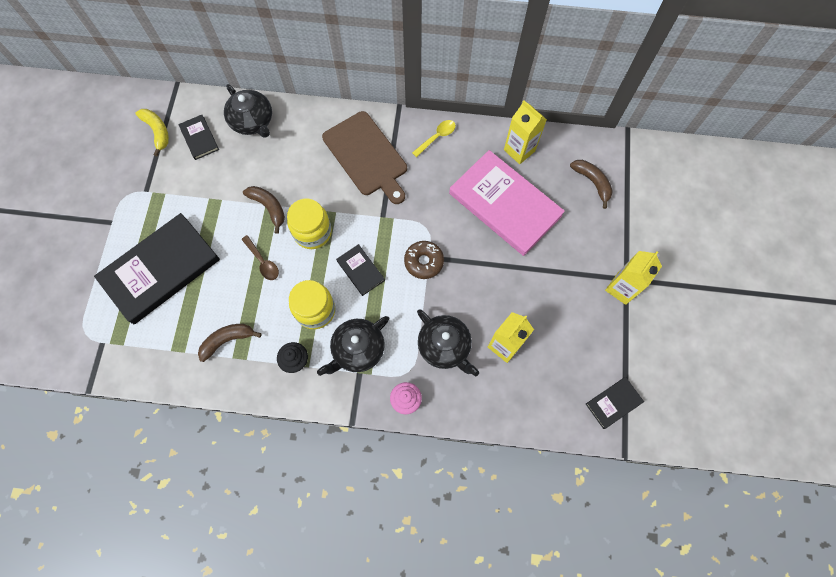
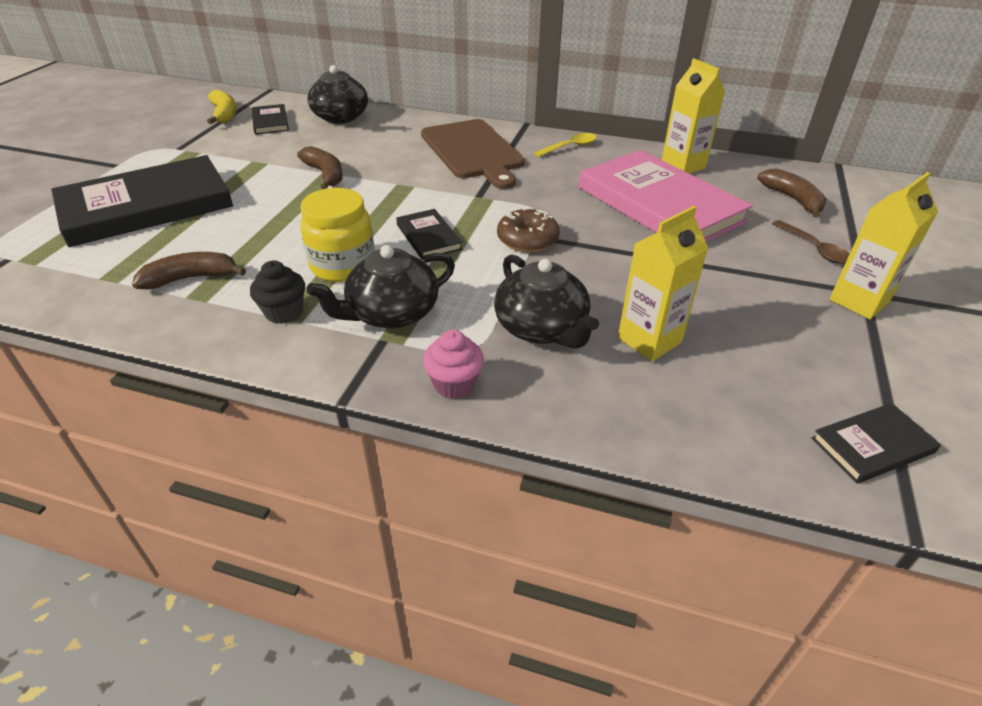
camera: 10 degrees right, 30 degrees down
(263, 262) = (291, 214): brown spoon -> brown spoon (814, 248)
(312, 232) = (374, 198): yellow jar -> none

